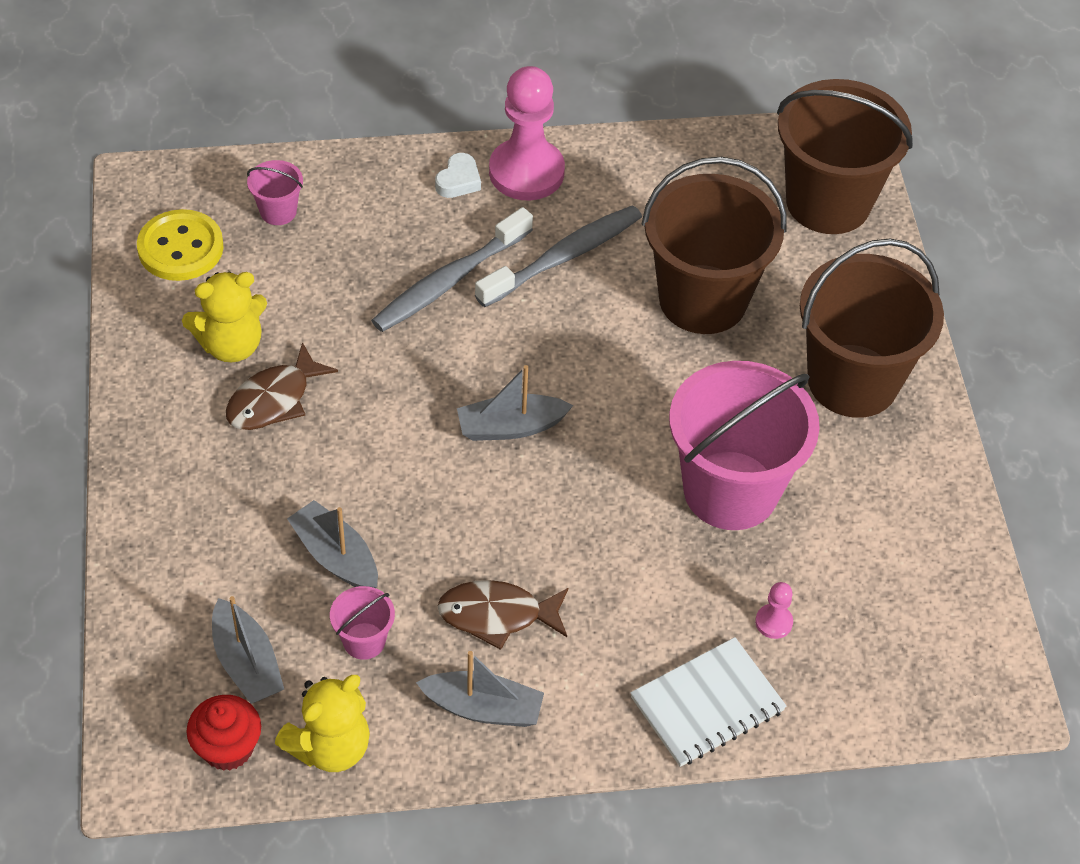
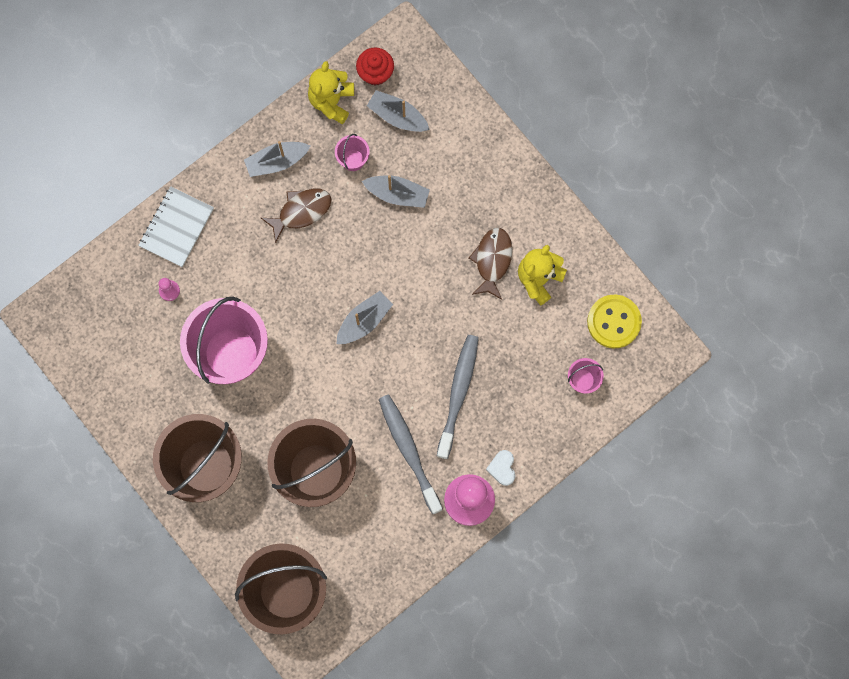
camera: 150 degrees right, 25 degrees up
(563, 257) = (409, 451): grey toothbrush -> grey toothbrush turned 135 degrees clockwise

